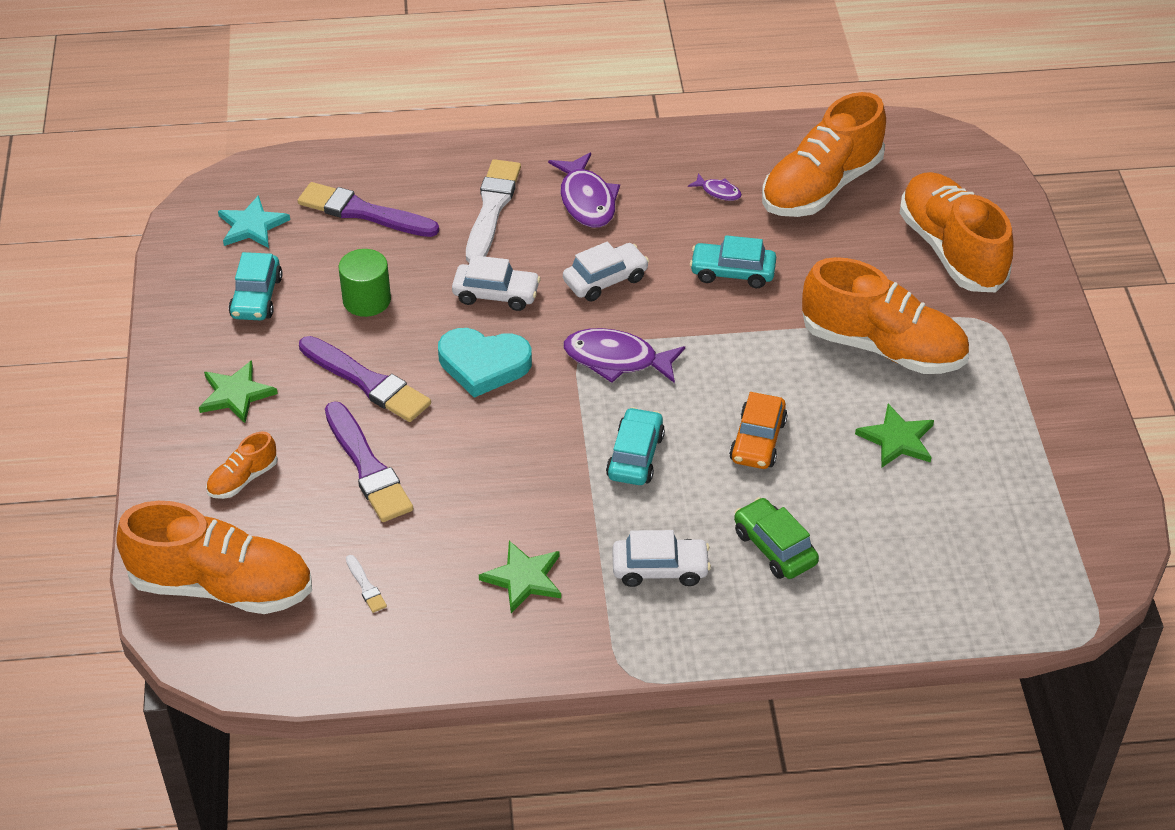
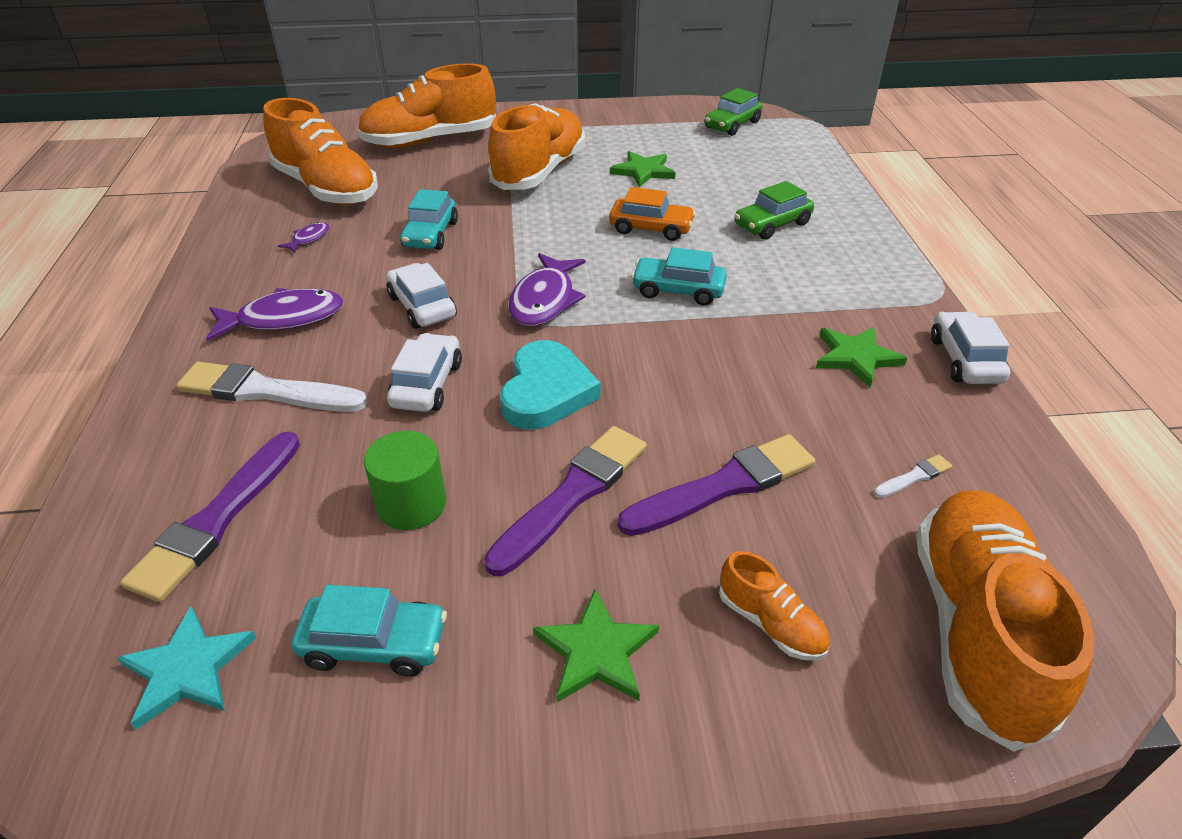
camera: 90 degrees left, 5 degrees down
(660, 569) = (814, 279): white car -> white car (964, 360)
(1056, 539) = (732, 125): none -> green car

